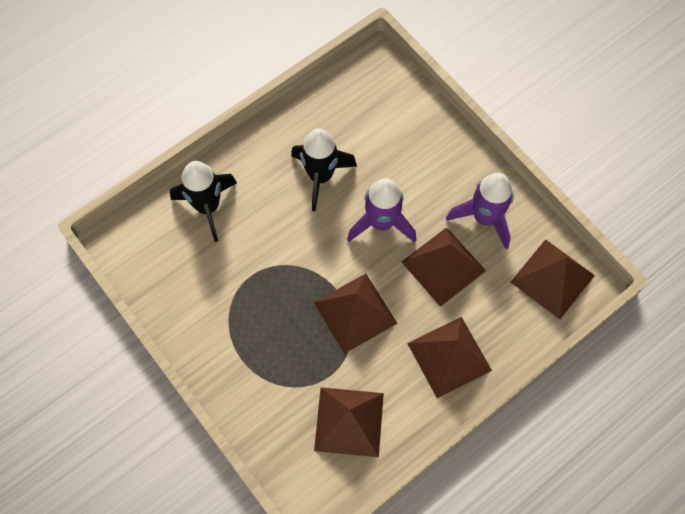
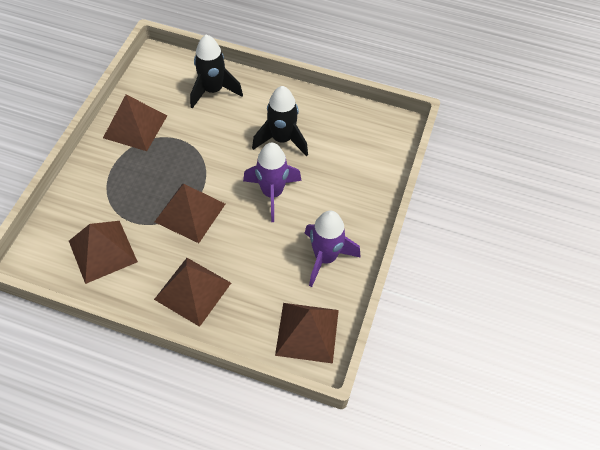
camera: 55 degrees right, 10 degrees down
(443, 266) = (265, 250): brown pyramid -> brown pyramid (135, 126)

